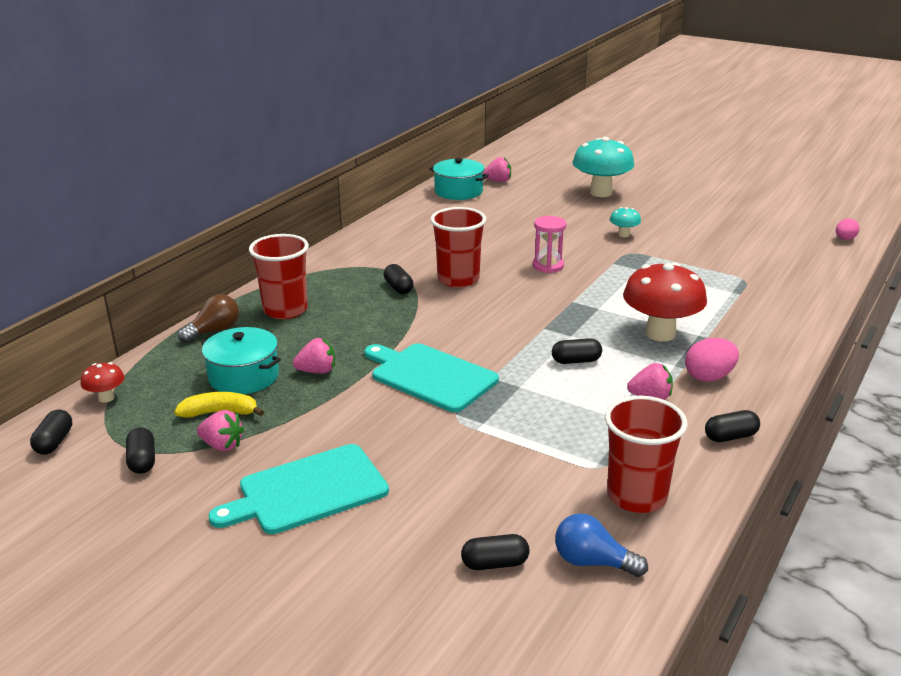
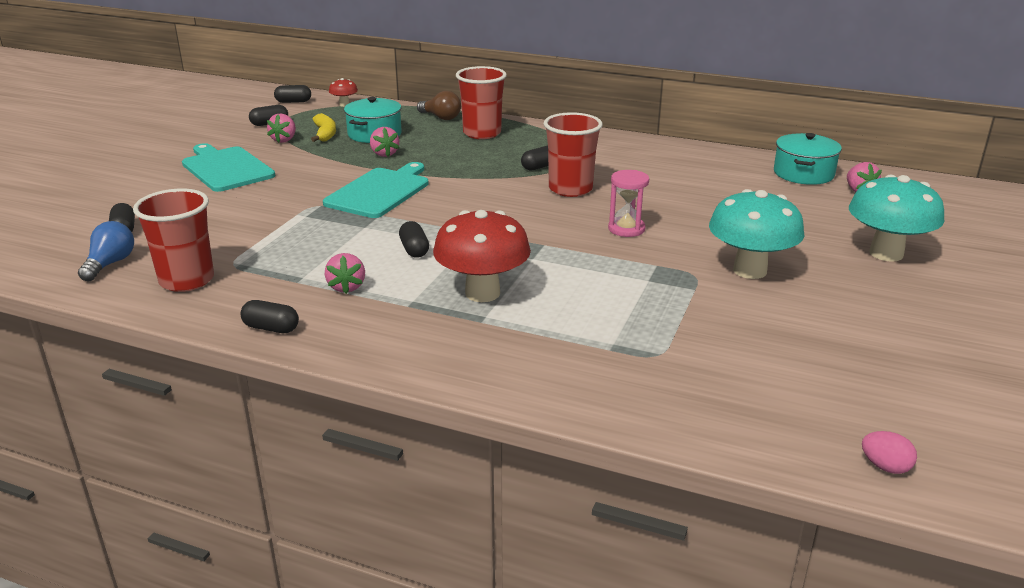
camera: 80 degrees right, 0 degrees up
(623, 235) = (749, 270): turquoise mushroom -> turquoise mushroom, size x2.15
(709, 377) = (389, 320): pink egg -> none
(730, 437) = (271, 328): black capsule -> black capsule turned 45 degrees counterclockwise

